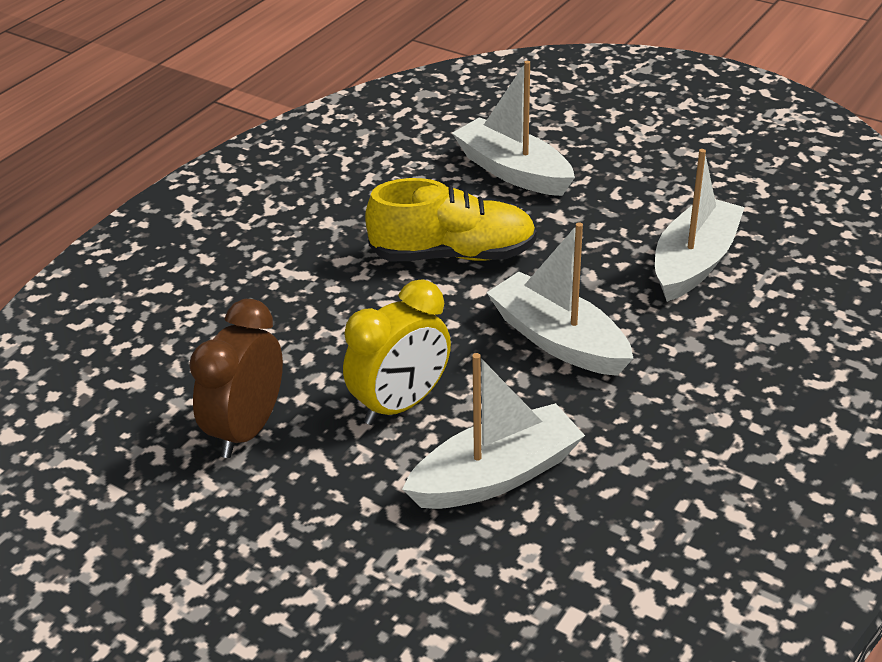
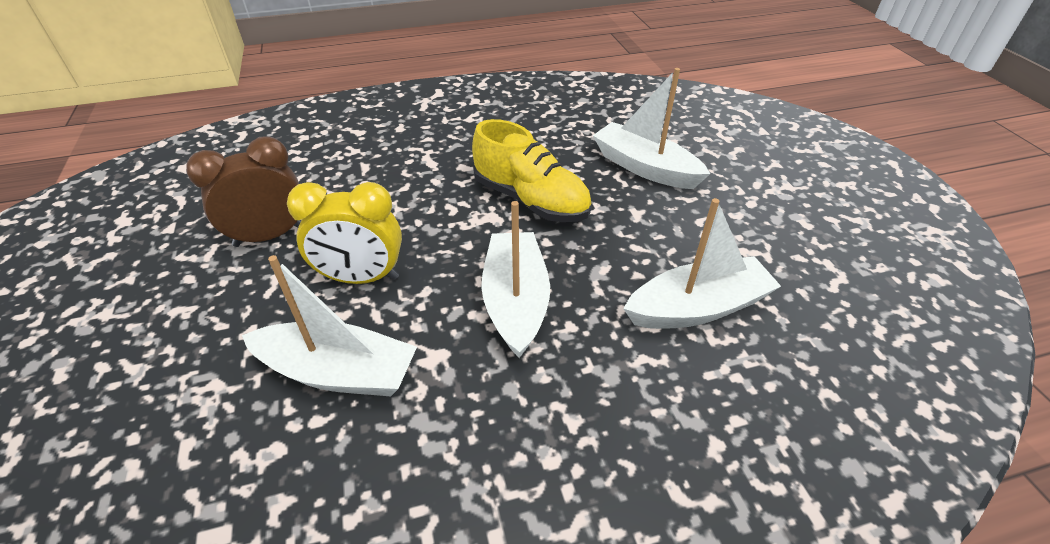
camera: 40 degrees right, 5 degrees up
(513, 171) = (645, 167): white boat -> white boat turned 45 degrees counterclockwise

